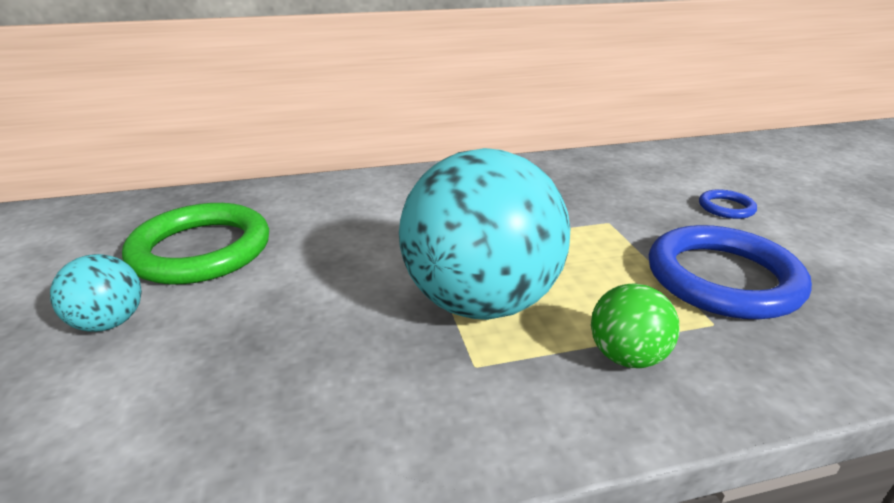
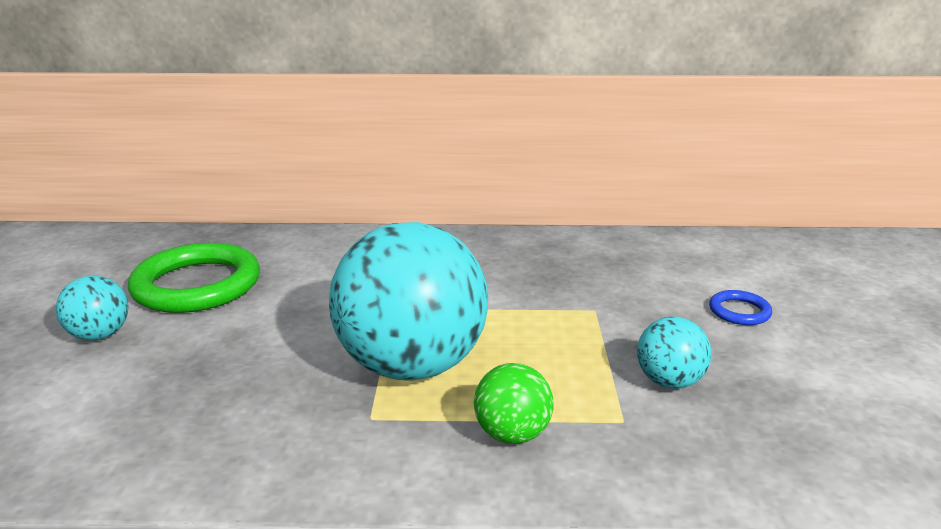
camera: 15 degrees right, 5 degrees down
(722, 278) = (669, 381): blue ring -> turquoise ball

